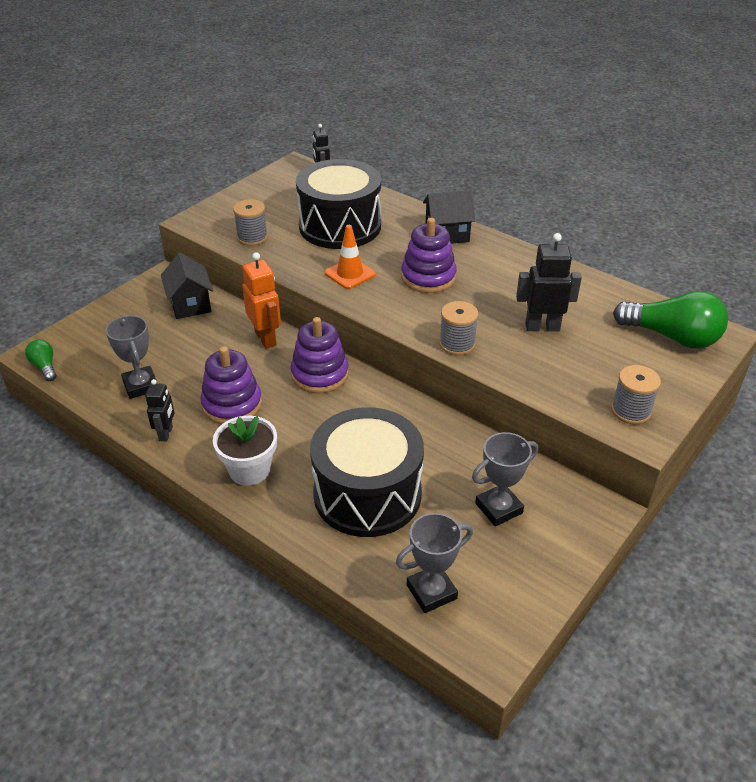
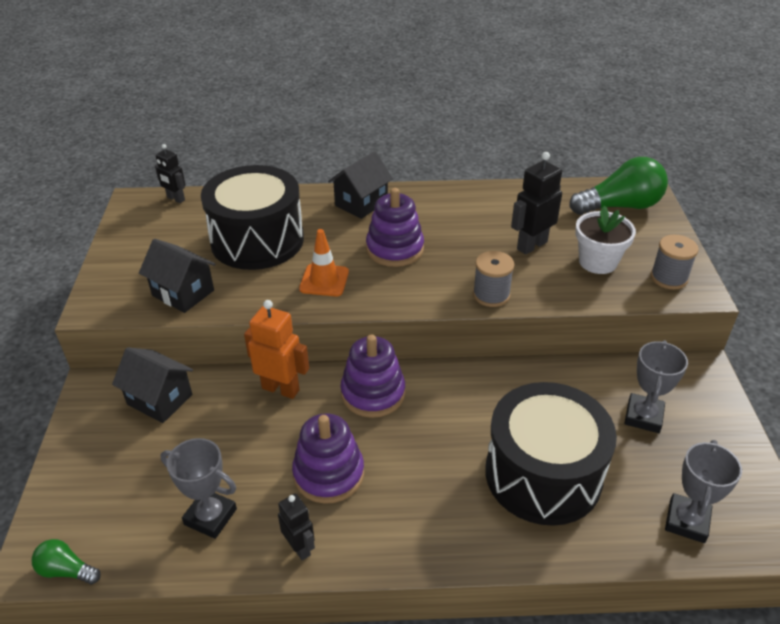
camera: 40 degrees left, 0 degrees up
(249, 470) = (423, 525): white flower pot -> white flower pot (597, 262)
(252, 237) = (183, 293): grey spool -> black house

